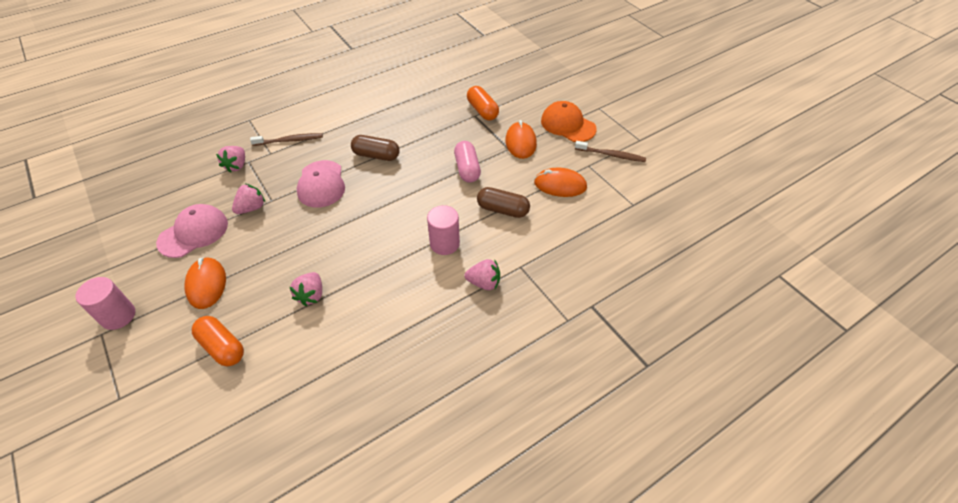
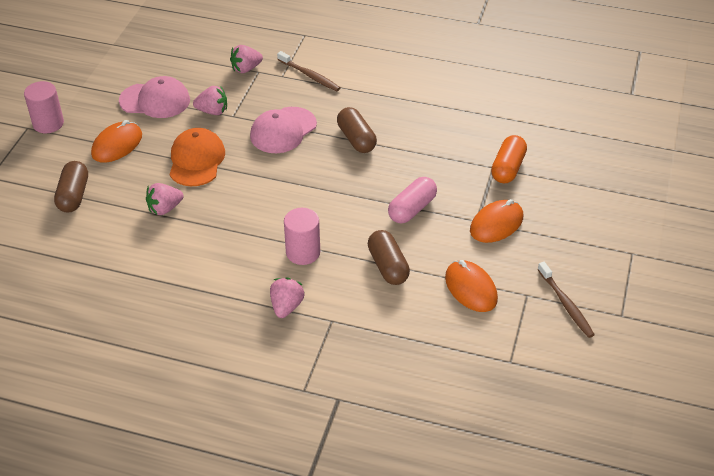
camera: 50 degrees right, 5 degrees down
(222, 347) = (74, 195): orange capsule -> brown capsule
(484, 283) = (286, 306): pink strawberry -> pink strawberry turned 135 degrees counterclockwise
(568, 125) = (570, 244): orange cap -> orange cap (196, 160)

